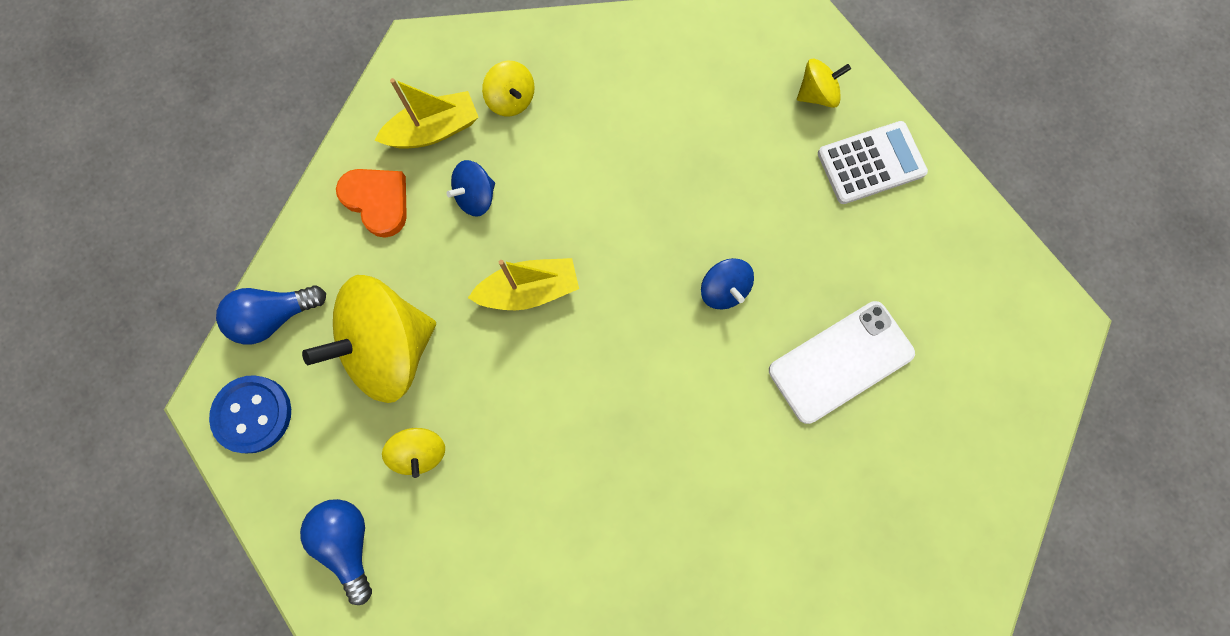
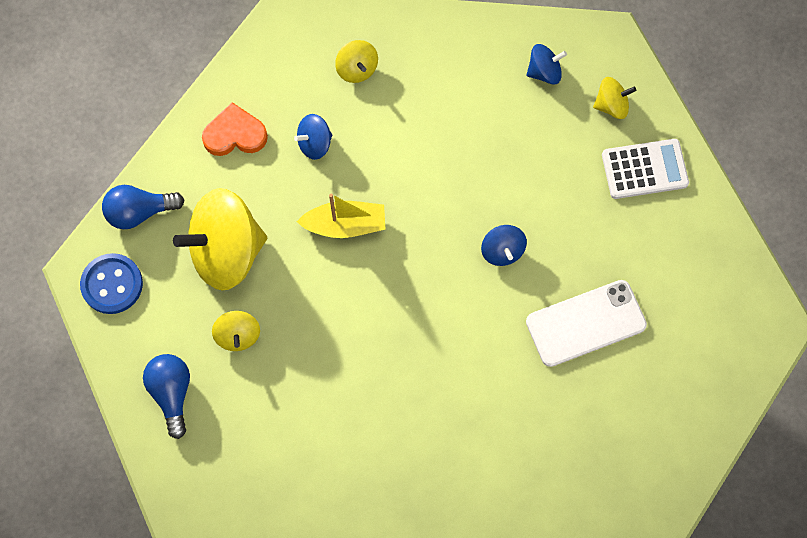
camera: 10 degrees right, 5 degrees down
(377, 201) = (235, 134): orange heart -> orange heart turned 60 degrees counterclockwise
(434, 130) = (289, 84): yellow boat -> none
(731, 68) = (544, 72): none -> blue spinning top

